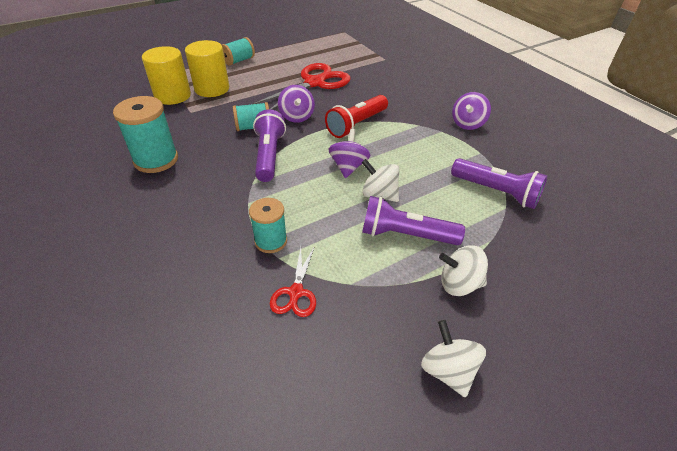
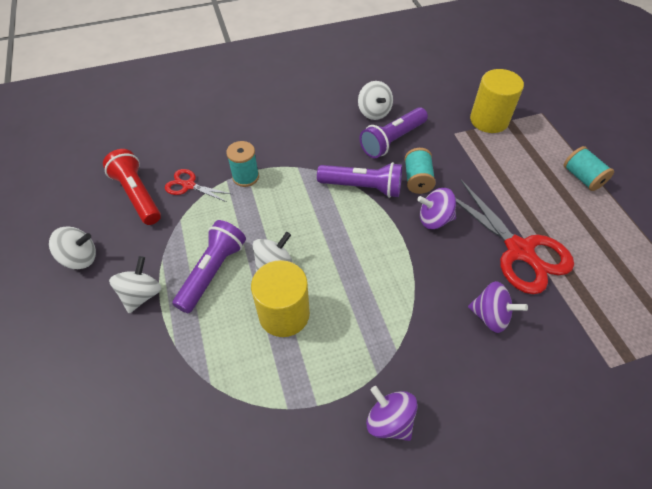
camera: 105 degrees right, 10 degrees up
(156, 160) = (374, 112): turquoise spool -> white spinning top
(212, 89) = (504, 150): yellow cylinder -> yellow cylinder (284, 314)
(348, 167) = (326, 249): purple spinning top -> purple spinning top (490, 316)
(357, 124) = (408, 276): red flashlight -> red flashlight (137, 195)
(496, 192) = (238, 387): purple flashlight -> purple flashlight (392, 140)

